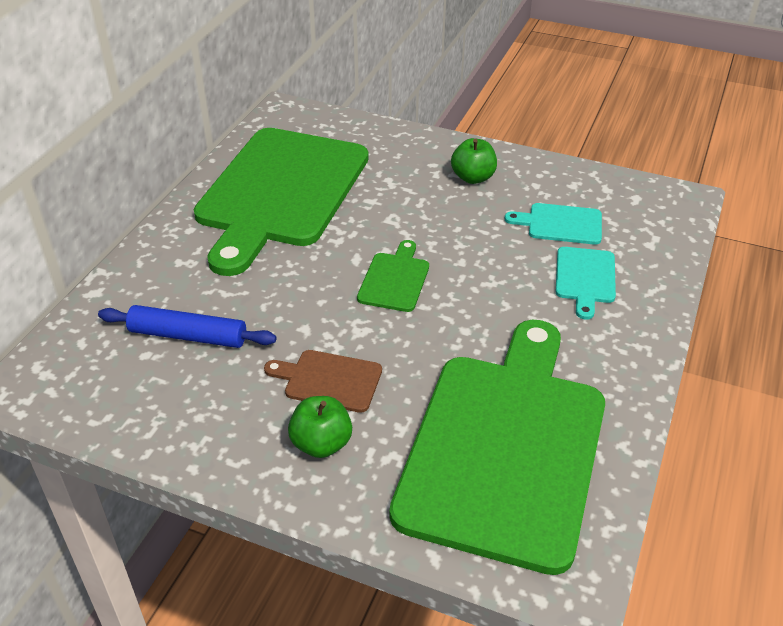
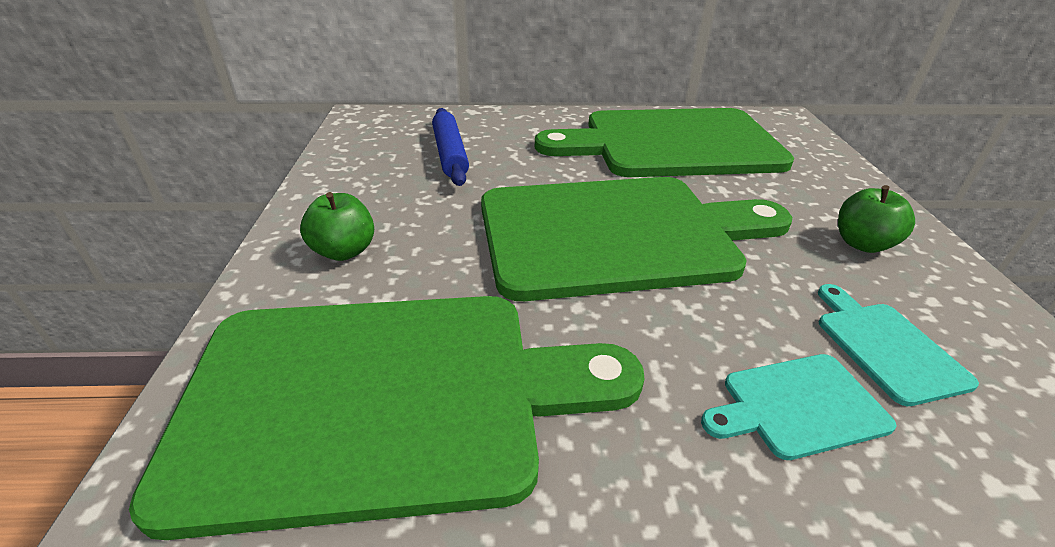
camera: 65 degrees right, 5 degrees down
(329, 380) = (434, 233): brown cutting board -> none
(395, 279) = (617, 234): green cutting board -> green cutting board, size x2.48

